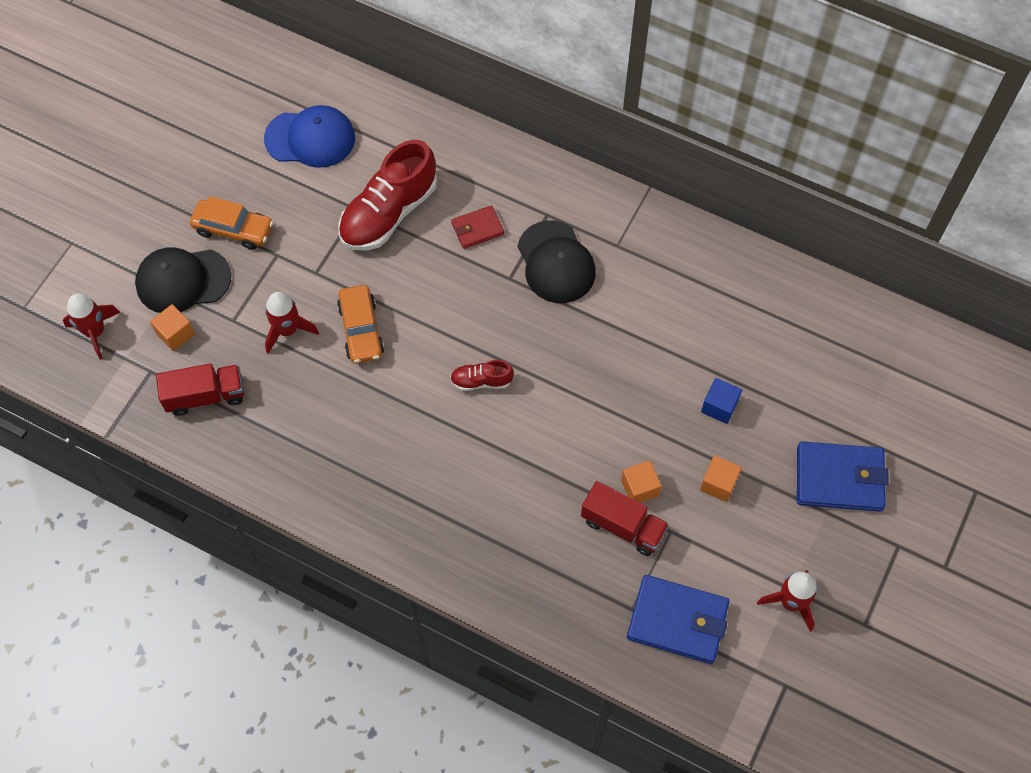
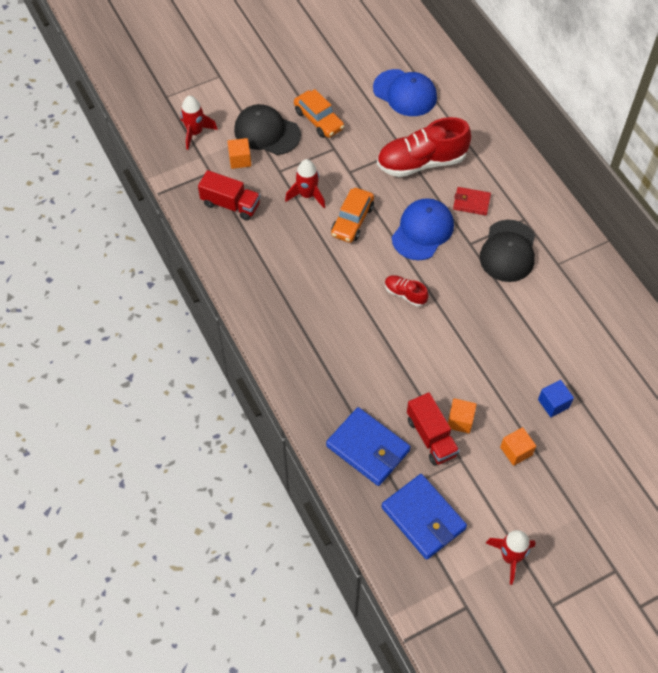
camera: 35 degrees right, 5 degrees down
(448, 295) = (422, 231): none -> blue cap
(839, 478) = (605, 500): blue wallet -> blue wallet (368, 448)

